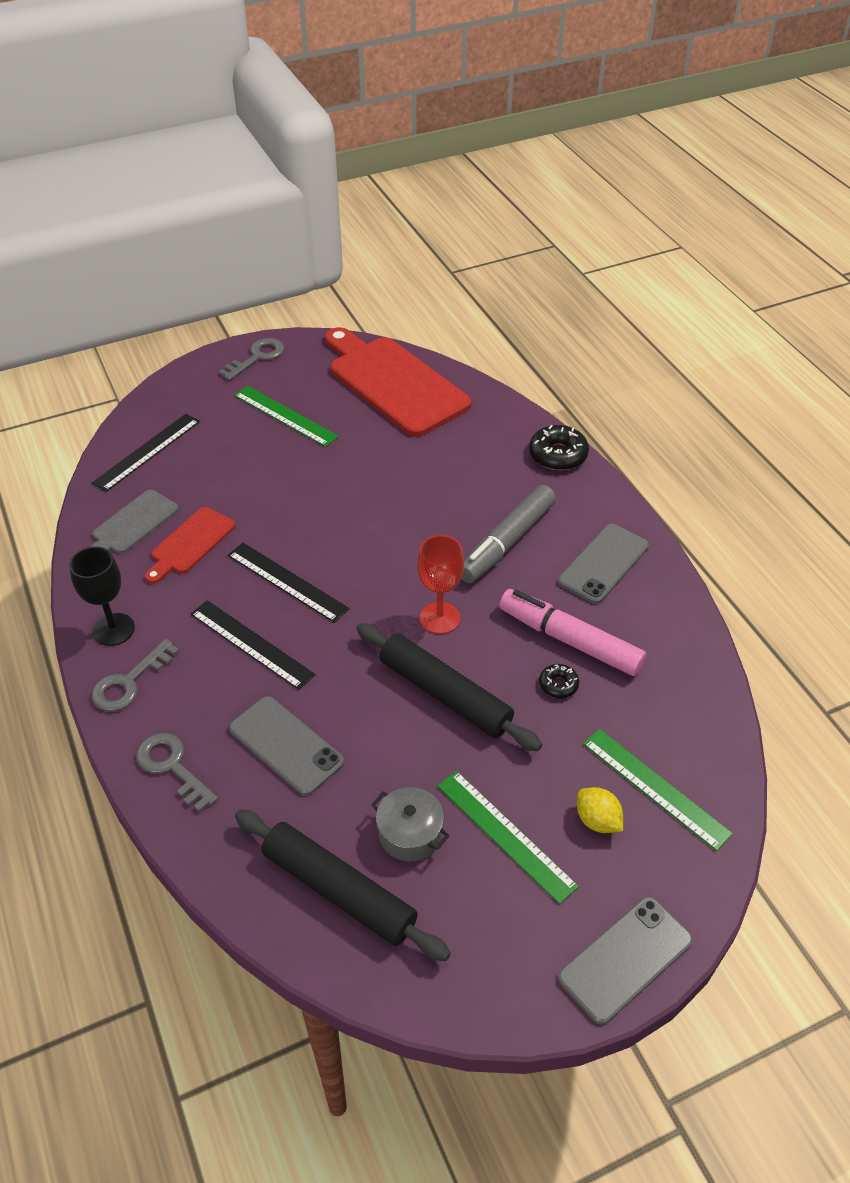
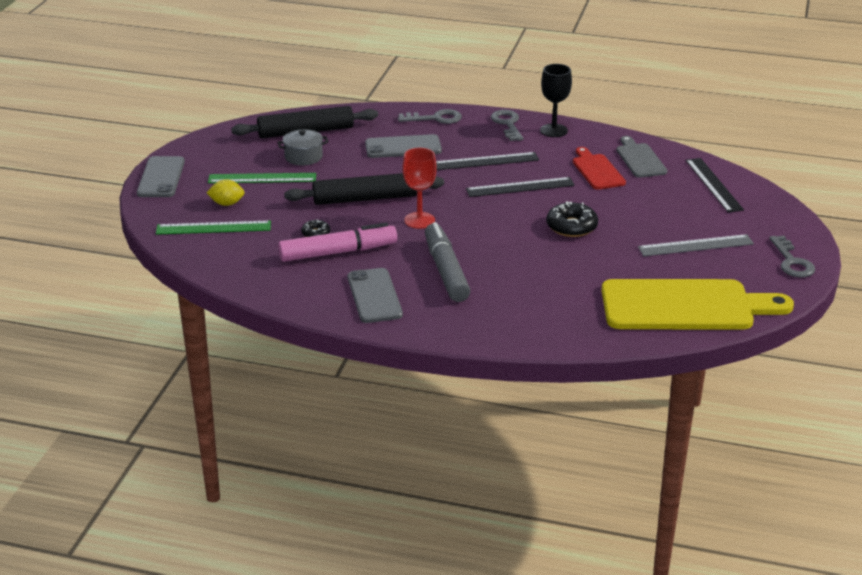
camera: 130 degrees right, 15 degrees down
(285, 416) = (695, 245): green ruler -> grey ruler
(394, 383) = (684, 306): red cutting board -> yellow cutting board
(558, 455) = (502, 336): black donut -> black donut (571, 226)

